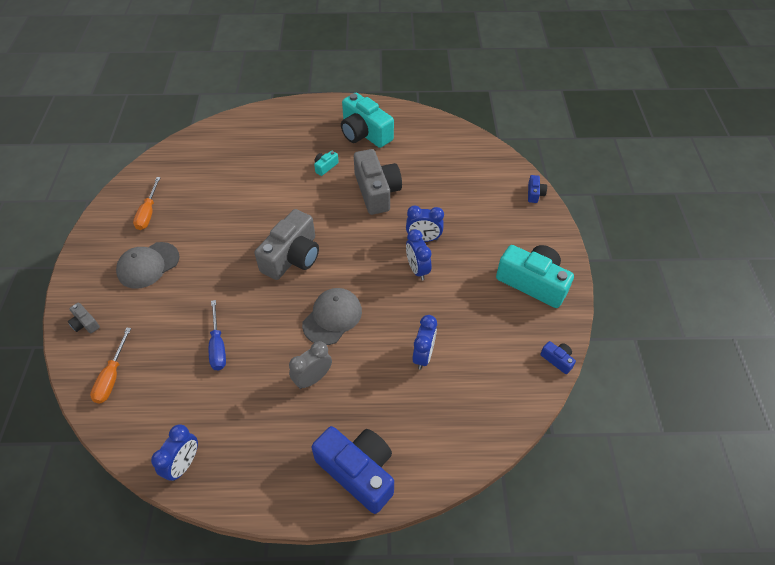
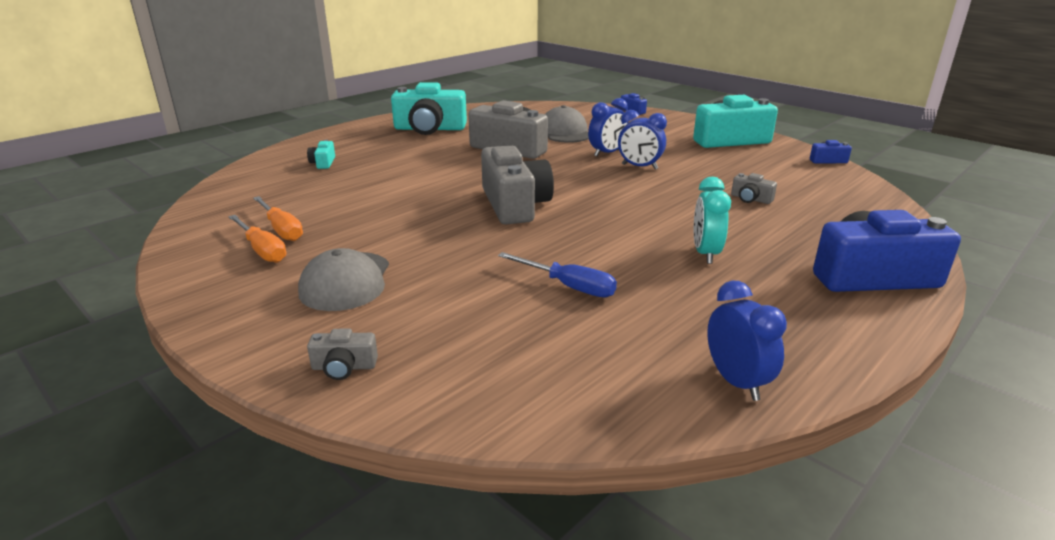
camera: 45 degrees left, 25 degrees down
(112, 377) = (488, 382): orange screwdriver -> orange screwdriver (281, 229)
(313, 378) = (705, 253): grey clock -> turquoise clock
(325, 167) = (430, 153): turquoise camera -> turquoise camera (323, 163)
(332, 317) = (635, 216): grey cap -> grey cap (565, 132)
(423, 355) = (750, 199): blue clock -> grey camera

